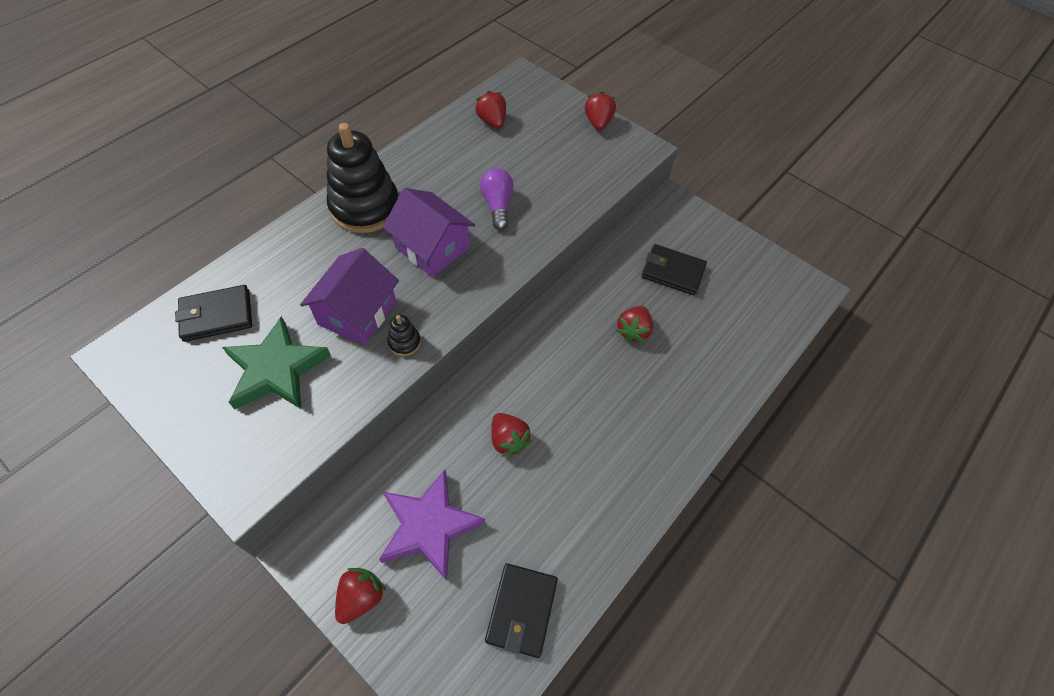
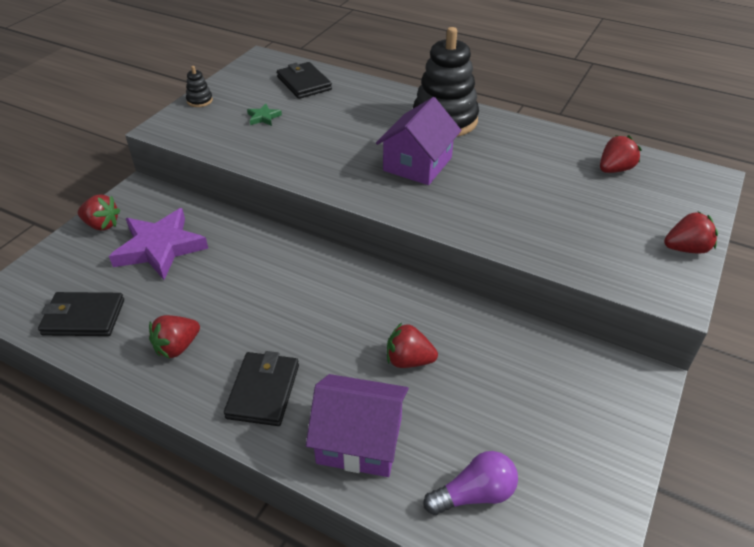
camera: 80 degrees right, 15 degrees down
(276, 370) = (263, 117): green star -> green star, size x0.42
(357, 313) = (328, 140): purple house -> purple house (359, 440)
(404, 342) = (306, 169): black stacking toy -> black stacking toy (199, 101)
(497, 205) = (495, 193): purple light bulb -> purple light bulb (474, 494)
(508, 440) = (248, 281): red strawberry -> red strawberry (177, 347)
(672, 272) = (518, 391): black wallet -> black wallet (263, 391)

